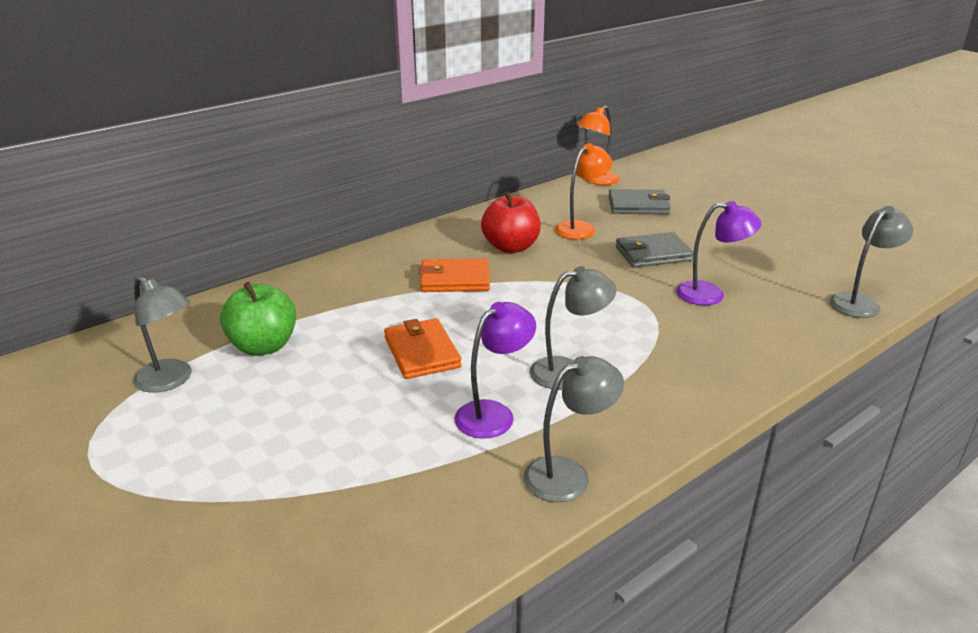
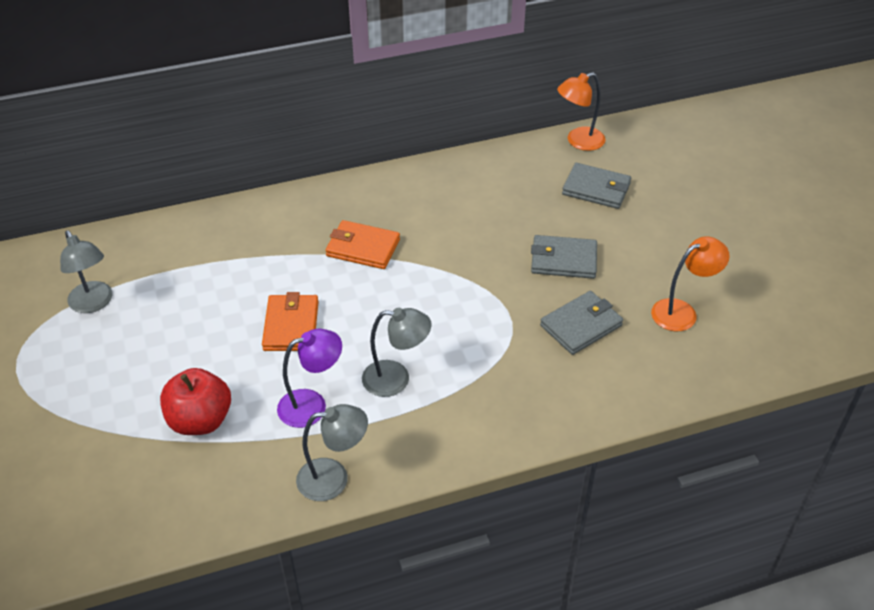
camera: 20 degrees right, 15 degrees up
(263, 346) = (174, 285): green apple -> none
(511, 247) = (436, 218): red apple -> red apple (200, 420)
(580, 228) = (518, 207): orange lamp -> orange lamp (682, 312)
(710, 294) = (581, 325): purple lamp -> grey wallet
(860, 302) = (717, 373): grey lamp -> none

